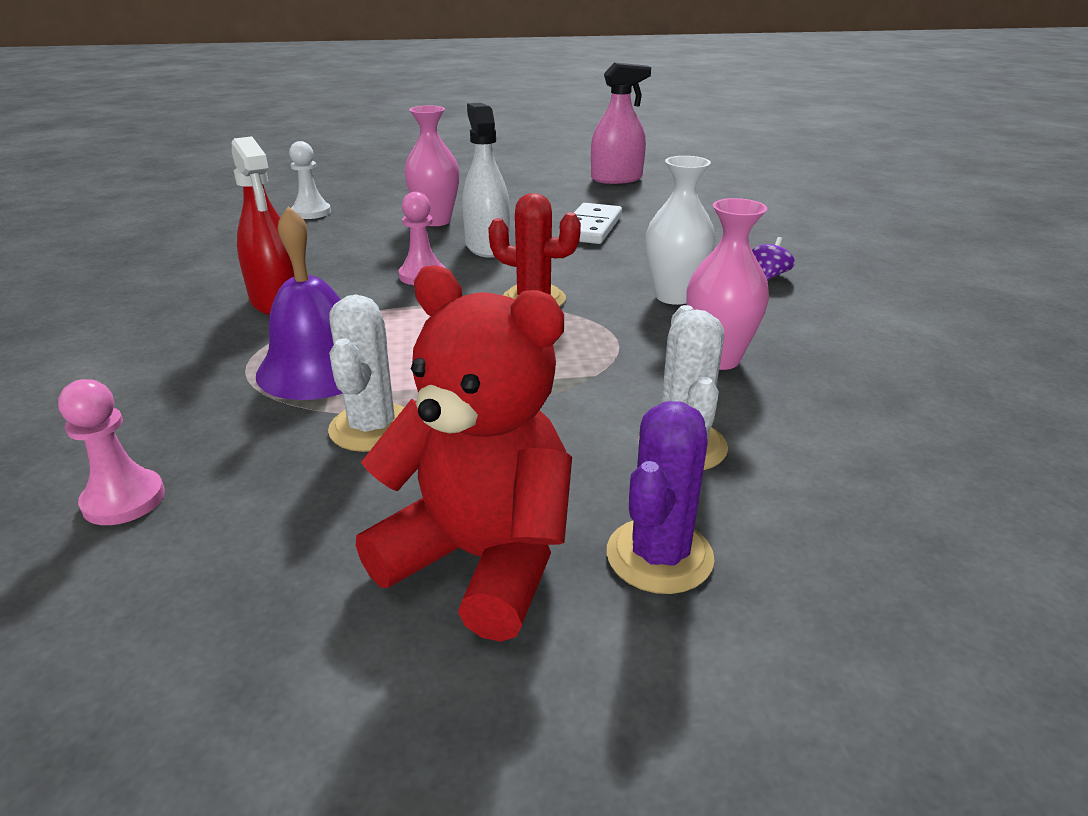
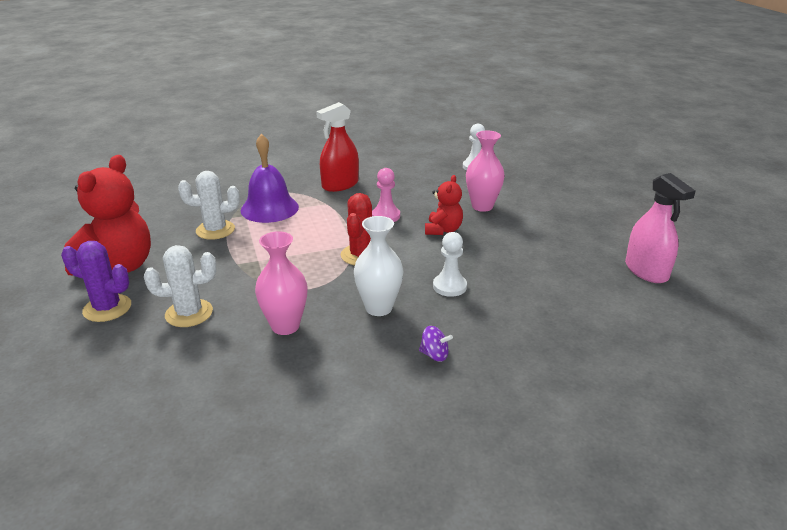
camera: 80 degrees right, 0 degrees up
(124, 500) = (172, 194): pink pawn -> none
(487, 246) = (443, 230): white spray bottle -> red teddy bear
(590, 228) = (503, 266): white domino -> none
(629, 256) = (449, 286): none -> white pawn

